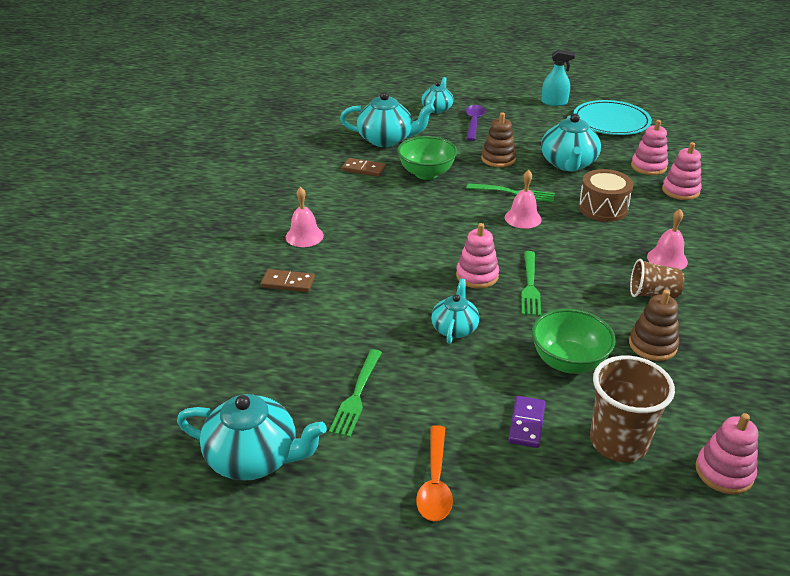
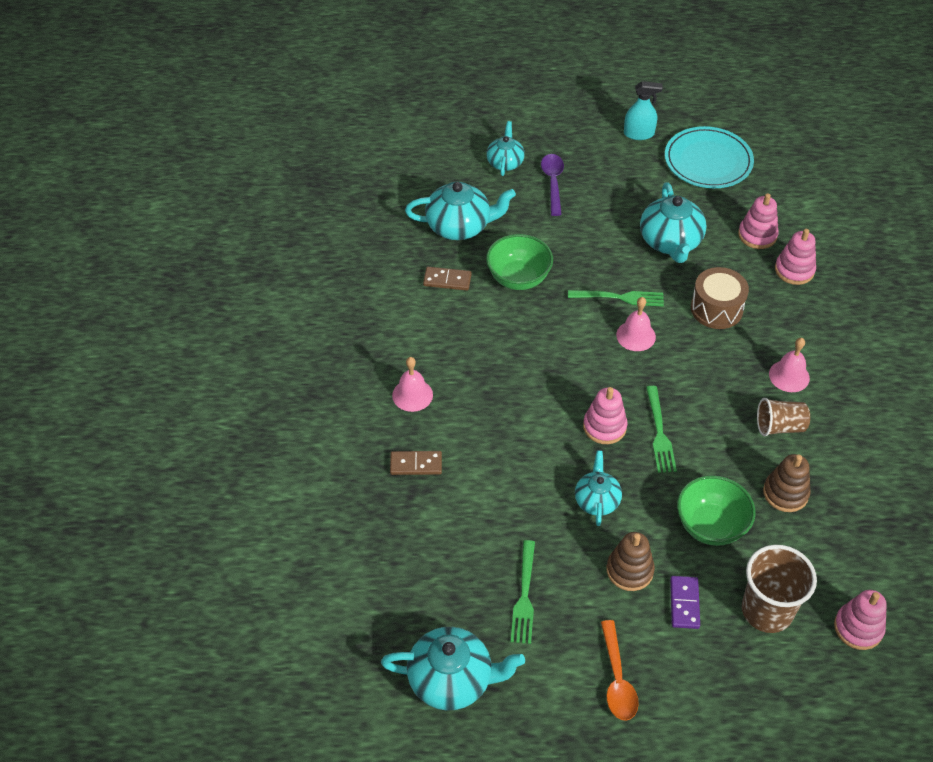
camera: 10 degrees left, 15 degrees up
(498, 159) = (592, 243): brown stacking toy -> brown stacking toy (629, 570)

